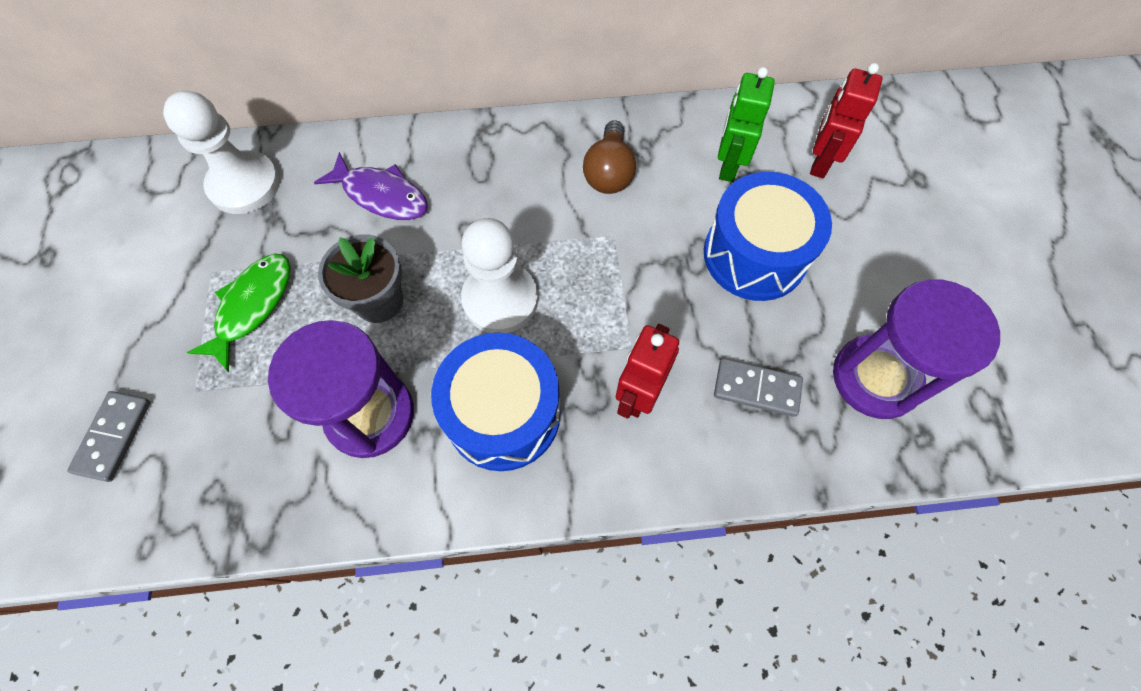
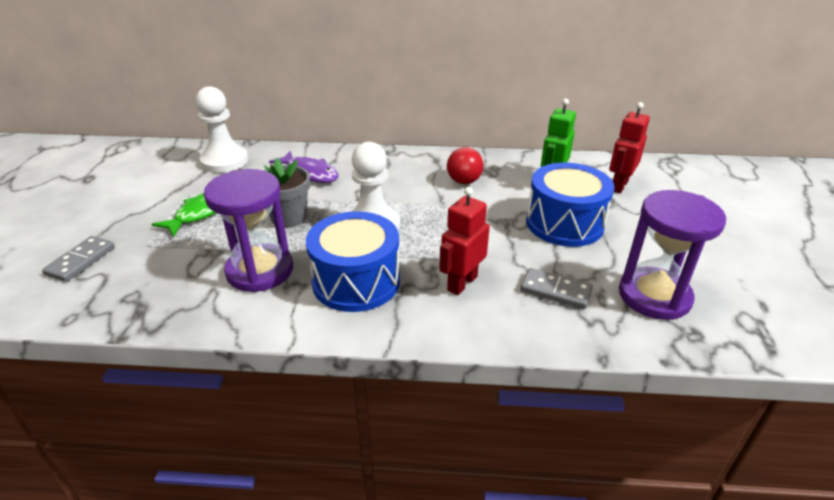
camera: 10 degrees right, 30 degrees down
(609, 172) = (466, 177): brown light bulb -> red light bulb

